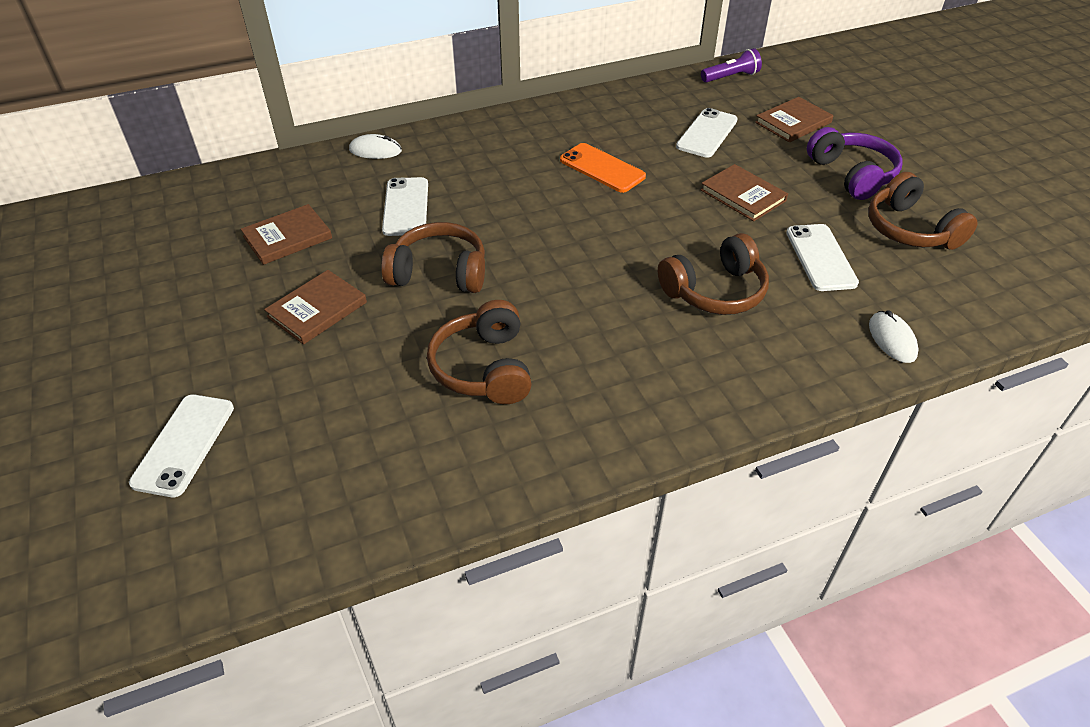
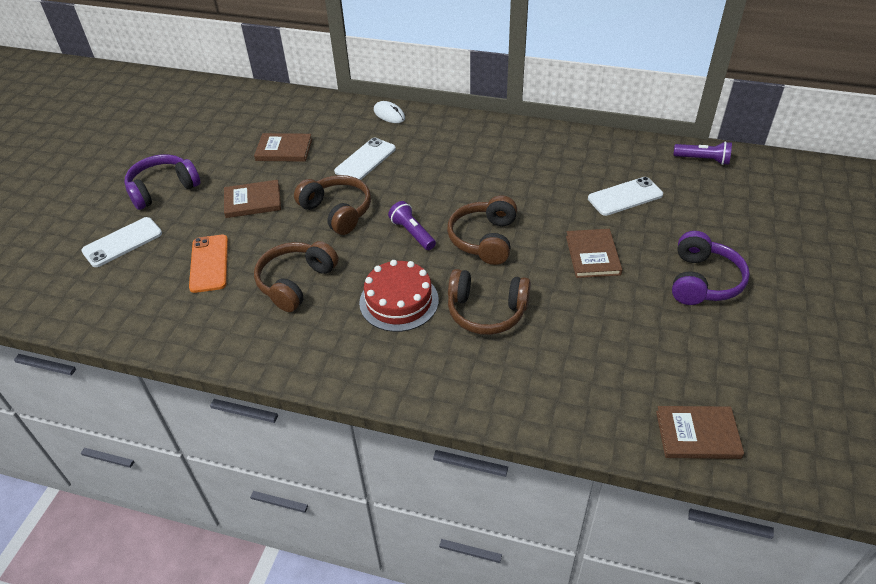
camera: 40 degrees right, 0 degrees up
(166, 353) = (163, 189): none -> purple headphones
(550, 255) = (412, 233): none -> purple flashlight
(602, 168) = (516, 189): orange phone -> orange phone (209, 263)
(620, 327) = (399, 301): none -> red cake
(793, 122) = (708, 218): brown book -> brown book (697, 434)
(820, 257) = (592, 329): white phone -> none
(892, 339) = (568, 413): white mouse -> none
(910, 229) = (694, 346): brown headphones -> brown headphones (484, 239)

